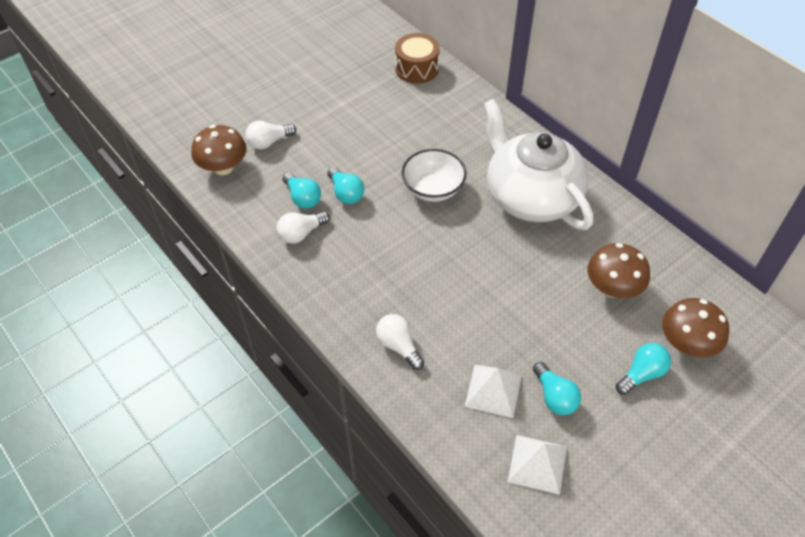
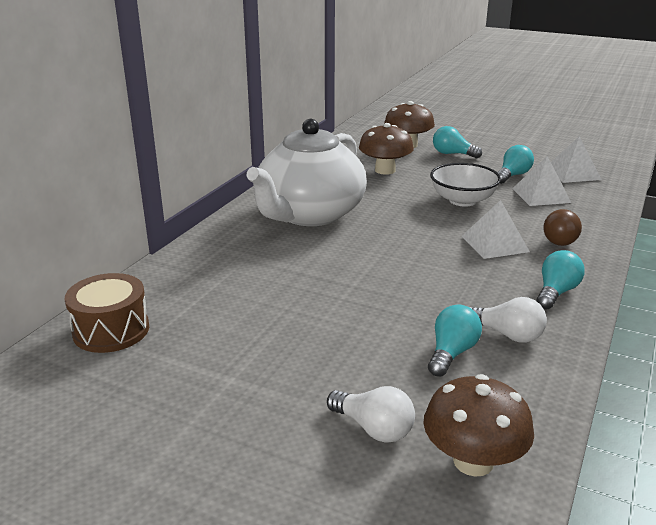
camera: 115 degrees left, 25 degrees down
(346, 193) = (409, 321): turquoise light bulb -> turquoise light bulb (556, 292)
(398, 346) = (561, 239): white light bulb -> brown light bulb
(417, 293) = (494, 244): none -> white pyramid
(433, 189) = (346, 265): white bowl -> white bowl (462, 200)

